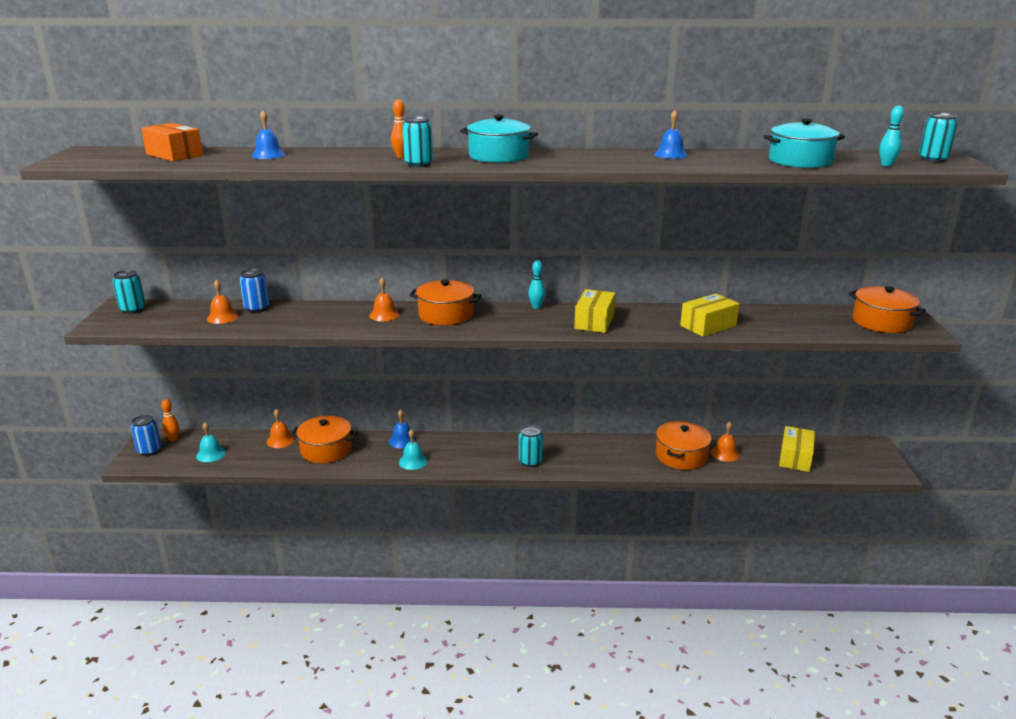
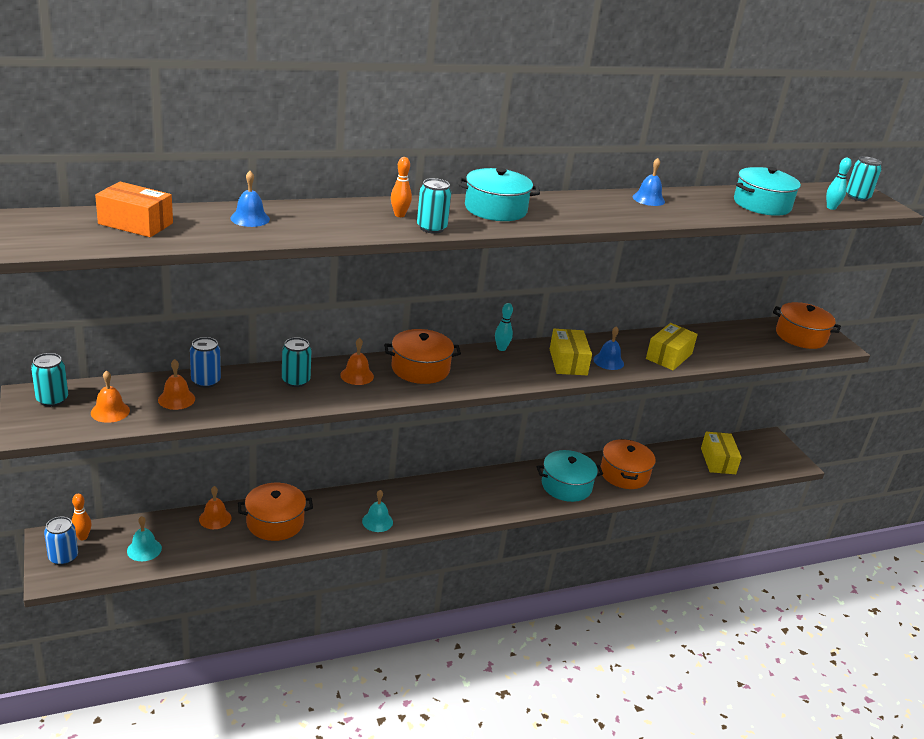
camera: 25 degrees left, 5 degrees up
(402, 440) = (350, 498): blue bell -> blue bell (608, 361)
(530, 461) = (493, 502): turquoise can -> turquoise can (296, 381)
(613, 458) = (566, 486): none -> turquoise pot
(725, 453) = (659, 465): orange bell -> orange bell (110, 411)

